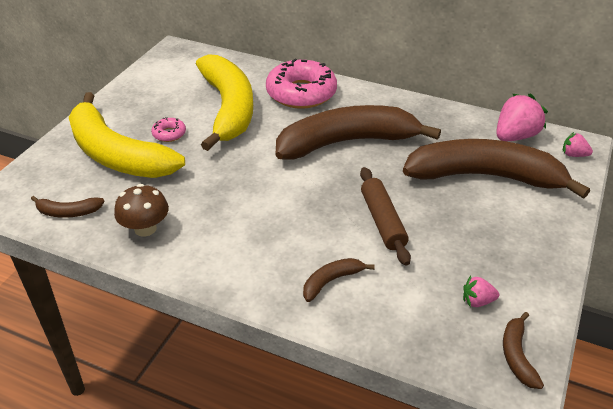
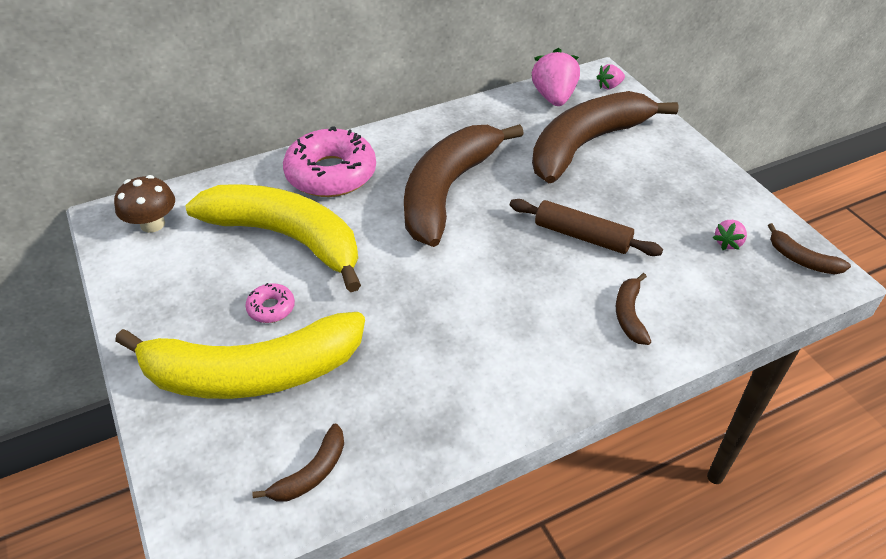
camera: 50 degrees left, 5 degrees up
(145, 228) = (417, 413): brown mushroom -> brown mushroom (152, 224)

